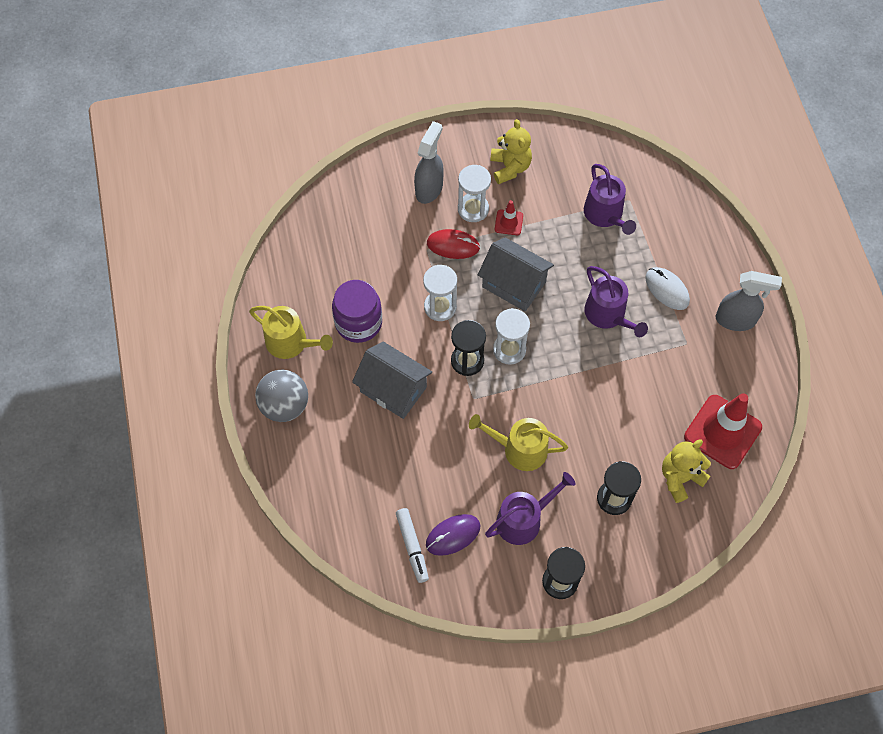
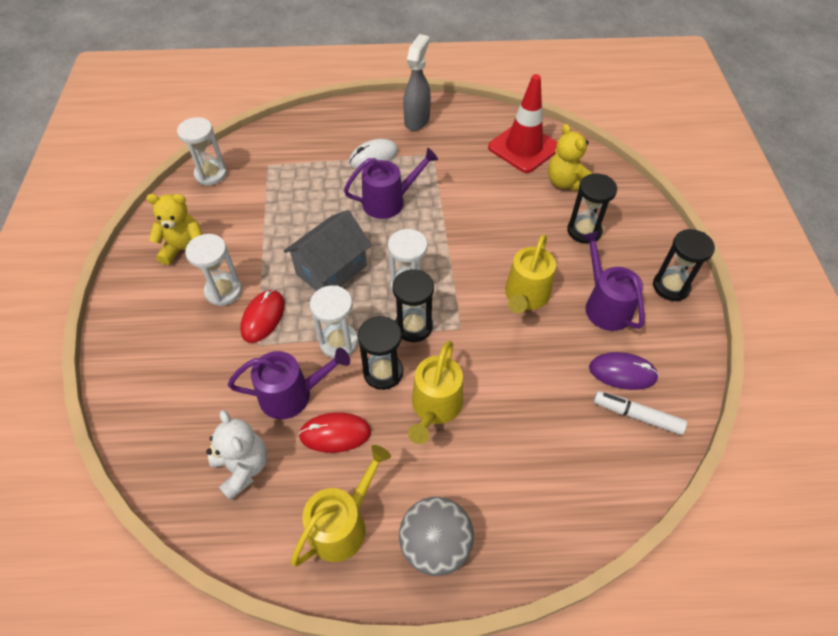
camera: 80 degrees left, 10 degrees down
(322, 268) = (243, 467): none -> white teddy bear
(358, 323) = (335, 434): purple jar -> red mouse
(393, 389) = (435, 407): grey house -> yellow watering can
(412, 547) = (636, 416): white marker -> white marker turned 150 degrees counterclockwise
(418, 345) = (383, 372): none -> black hourglass
(429, 188) = (177, 329): grey spray bottle -> none
(453, 535) = (622, 372): purple mouse -> purple mouse turned 60 degrees counterclockwise
(508, 222) = (254, 262): red traffic cone -> none
(604, 157) = (211, 174): none -> white hourglass
(605, 215) = (277, 184): purple watering can -> purple watering can (292, 394)

